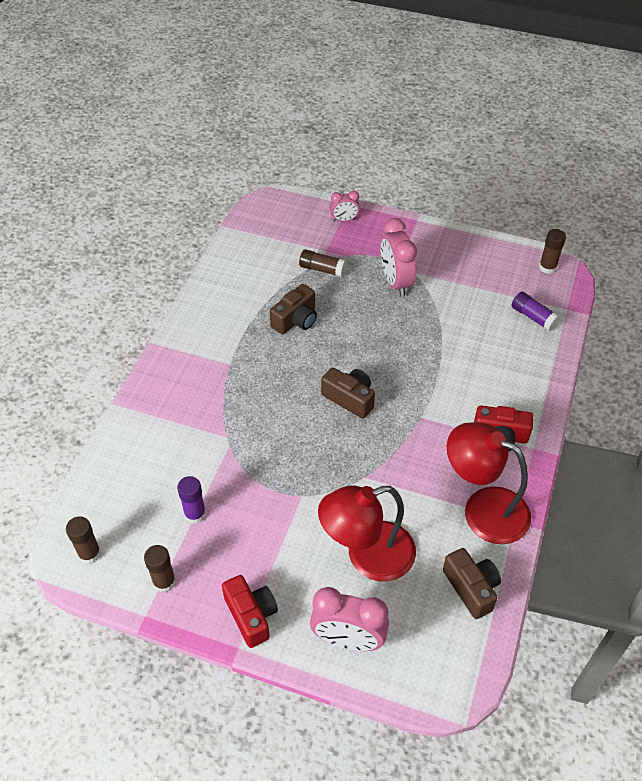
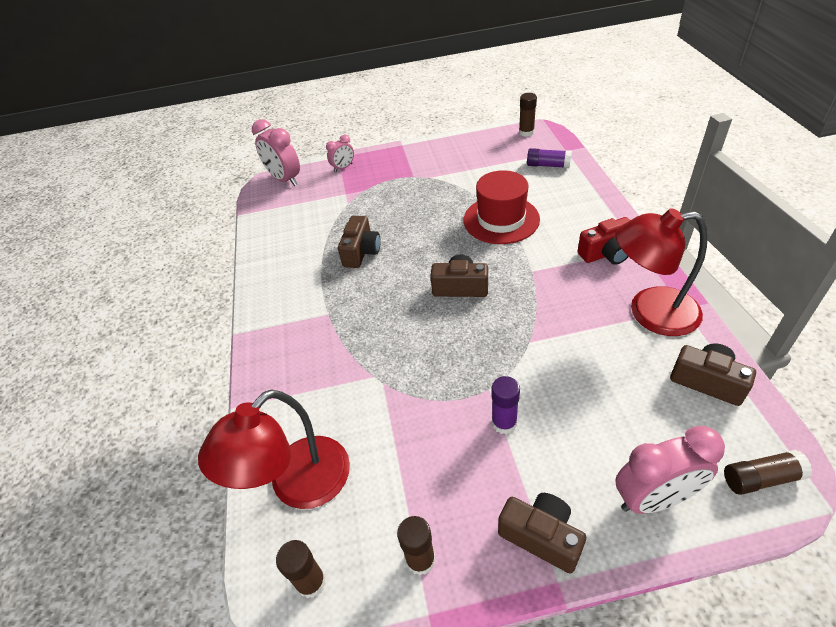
camera: 25 degrees left, 5 degrees down
(195, 514) = (399, 466): purple glue stick -> purple glue stick (504, 423)
(251, 615) = (541, 536): red camera -> brown camera
(322, 269) = (353, 207): brown glue stick -> brown glue stick (761, 478)
(367, 556) = (596, 408): red lamp -> red lamp (298, 485)
(395, 282) = (422, 189): pink clock -> pink clock (285, 179)
(438, 352) = (501, 219): none -> red hat

